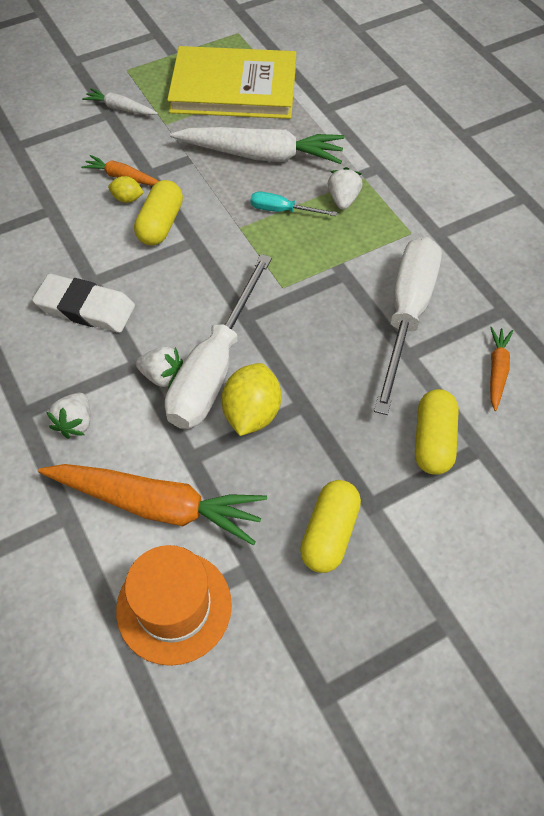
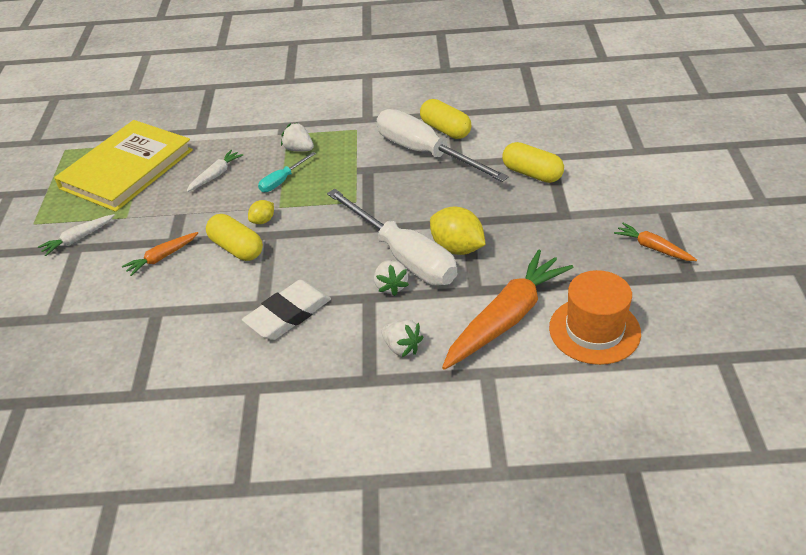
camera: 60 degrees left, 15 degrees down
(127, 199) = (190, 260): yellow lemon -> yellow lemon (263, 221)
(162, 376) = (391, 286): white strawberry -> white strawberry turned 120 degrees clockwise
(261, 155) = (216, 175): white carrot -> white carrot, size x0.48
(329, 533) = (575, 239): yellow capsule -> yellow capsule (445, 130)
(497, 370) = (496, 131): orange carrot -> orange carrot (653, 248)

